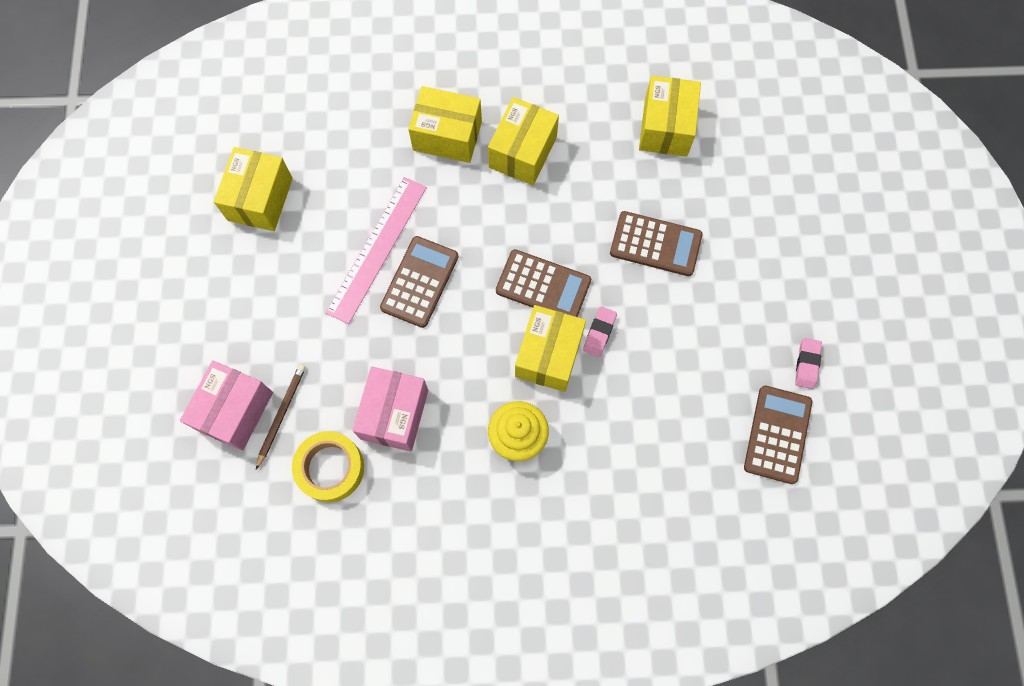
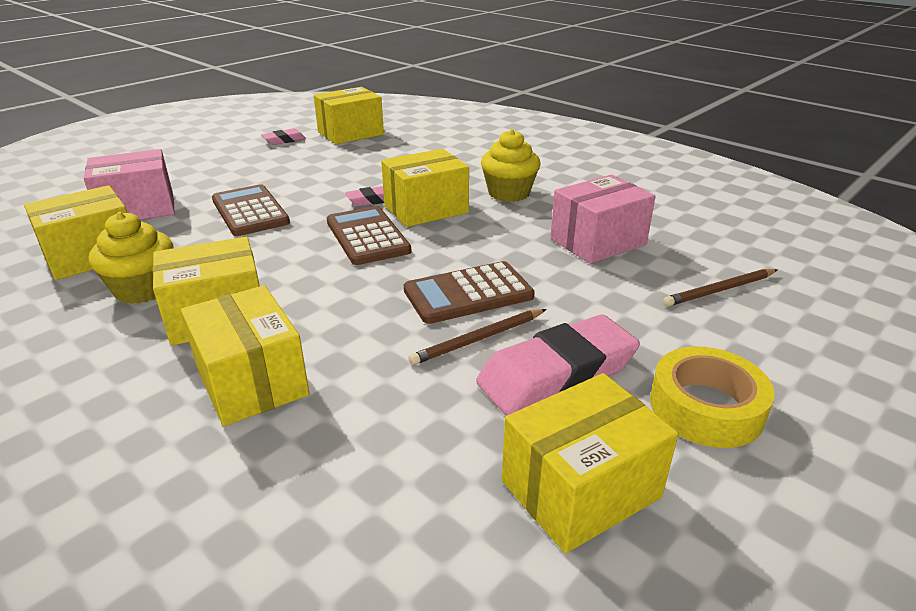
camera: 135 degrees left, 40 degrees down
(235, 411) = (778, 316): pink box -> pink box (138, 209)
(318, 256) = (557, 374): none -> pink eraser
(330, 468) = (692, 244): yellow tape -> yellow tape (706, 407)
(377, 249) = (478, 339): pink ruler -> brown pencil
(590, 134) = (143, 289): none -> yellow cupcake
(777, 434) = (350, 133): brown calculator -> yellow box

